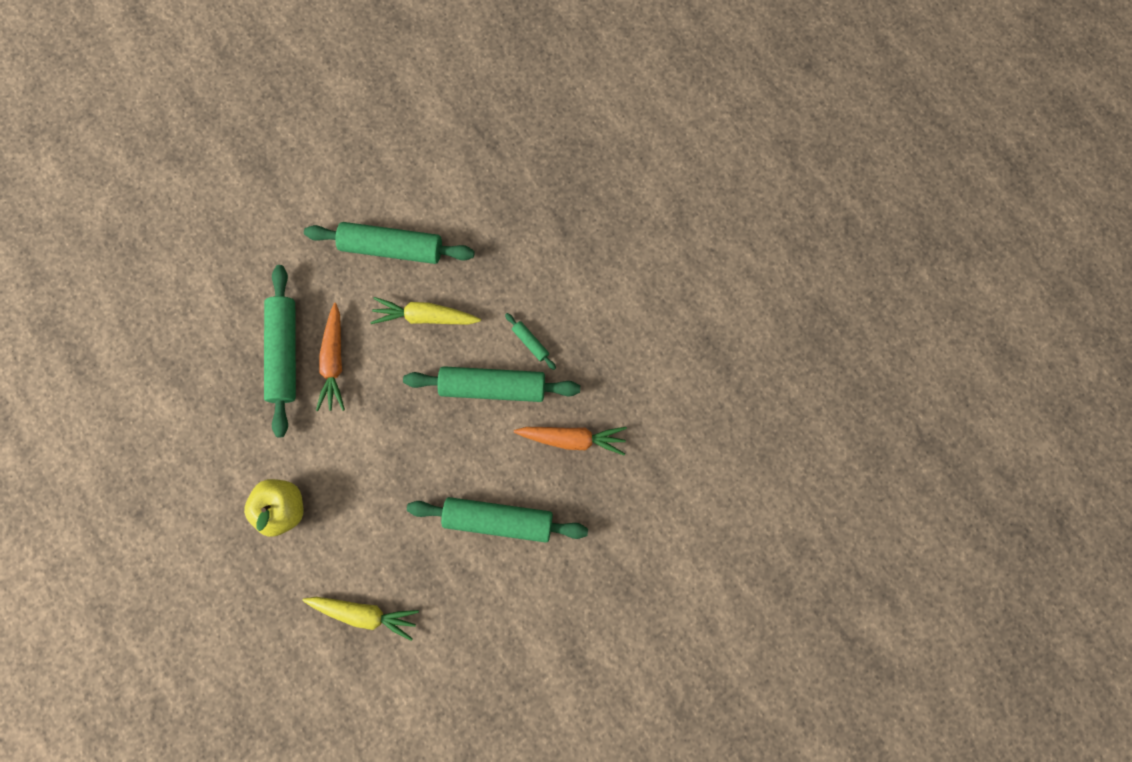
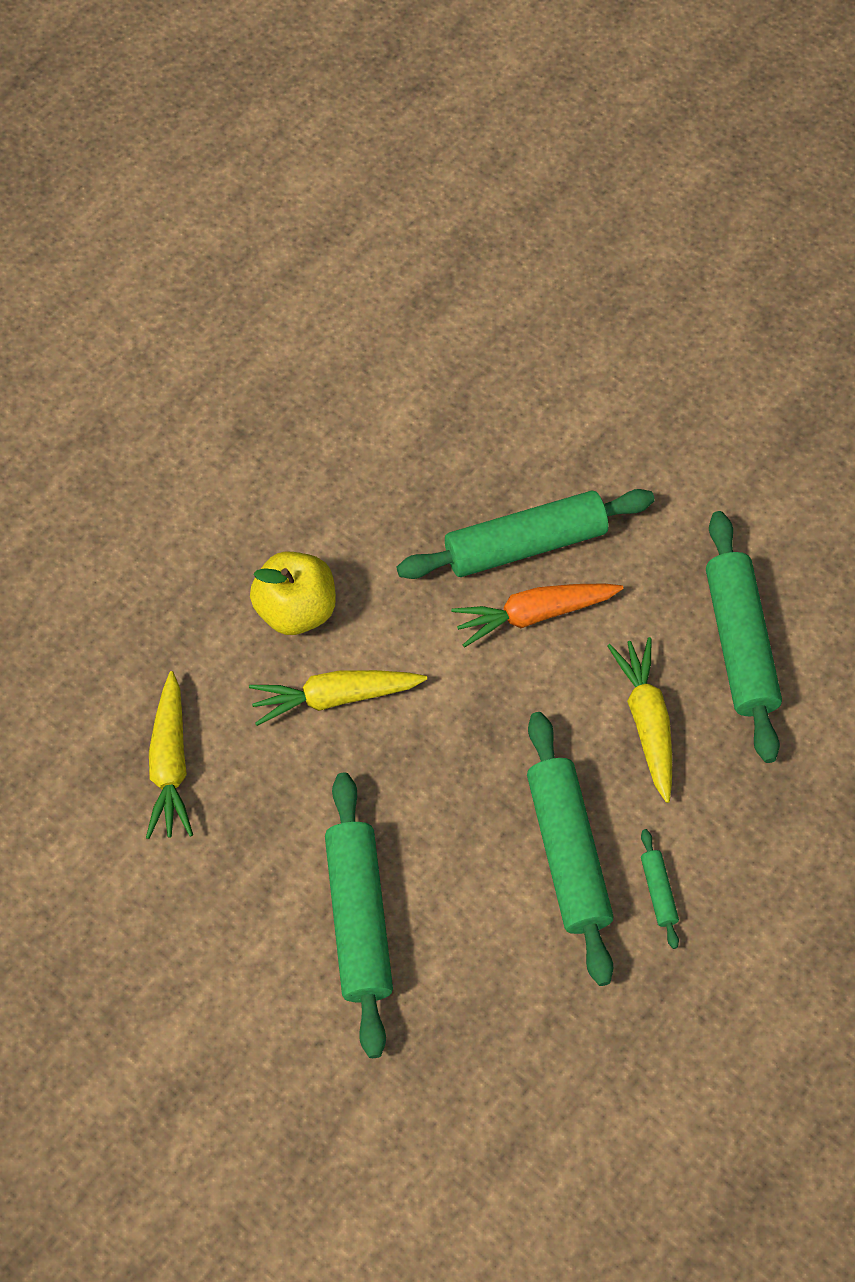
camera: 75 degrees right, 15 degrees down
(351, 498) = (336, 697): none -> yellow carrot
(530, 342) = (658, 891): green rolling pin -> green rolling pin turned 45 degrees counterclockwise
(572, 438) = (521, 998): orange carrot -> none

